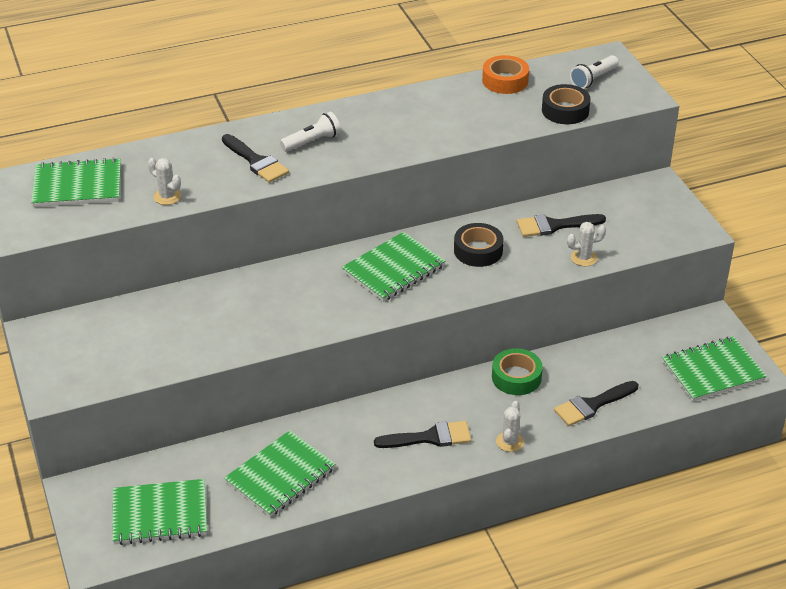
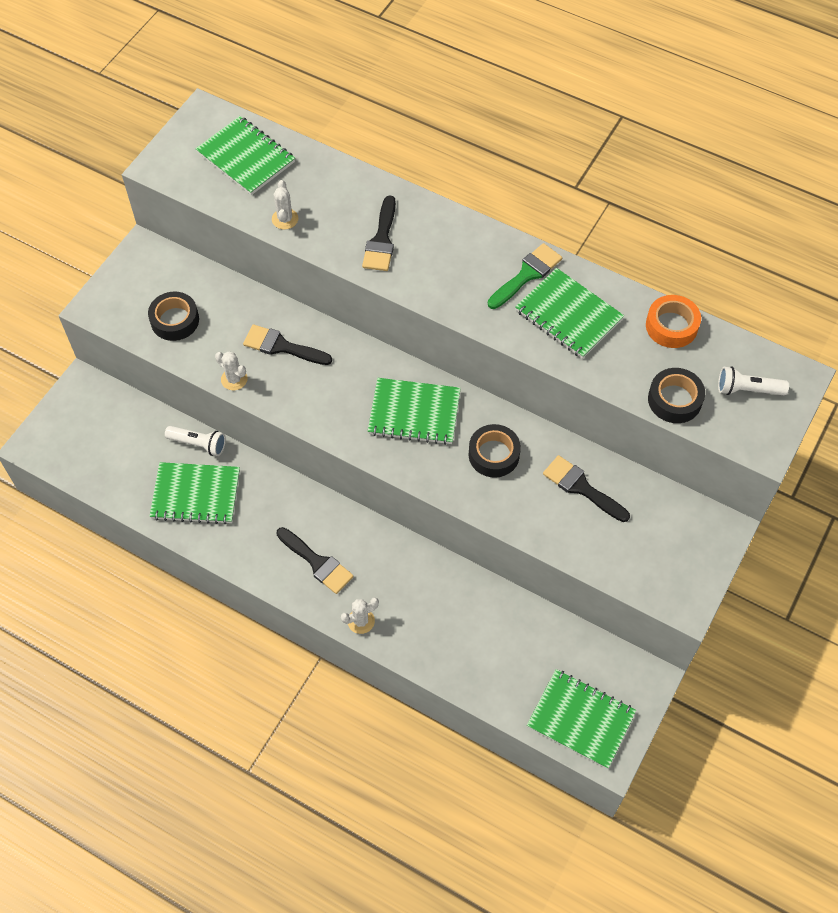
camera: 50 degrees right, 20 degrees up
(134, 350) = (175, 320): none -> black tape
(160, 514) = (100, 450): green notebook -> green notebook (568, 315)
(312, 141) = (444, 256): white flashlight -> white flashlight (198, 444)
(381, 115) = (527, 275): none -> green brush
(516, 377) = (437, 576): green tape -> none
(583, 258) = (559, 537): white cactus -> white cactus (234, 379)
(592, 405) = (455, 653): black brush -> black brush (282, 346)

